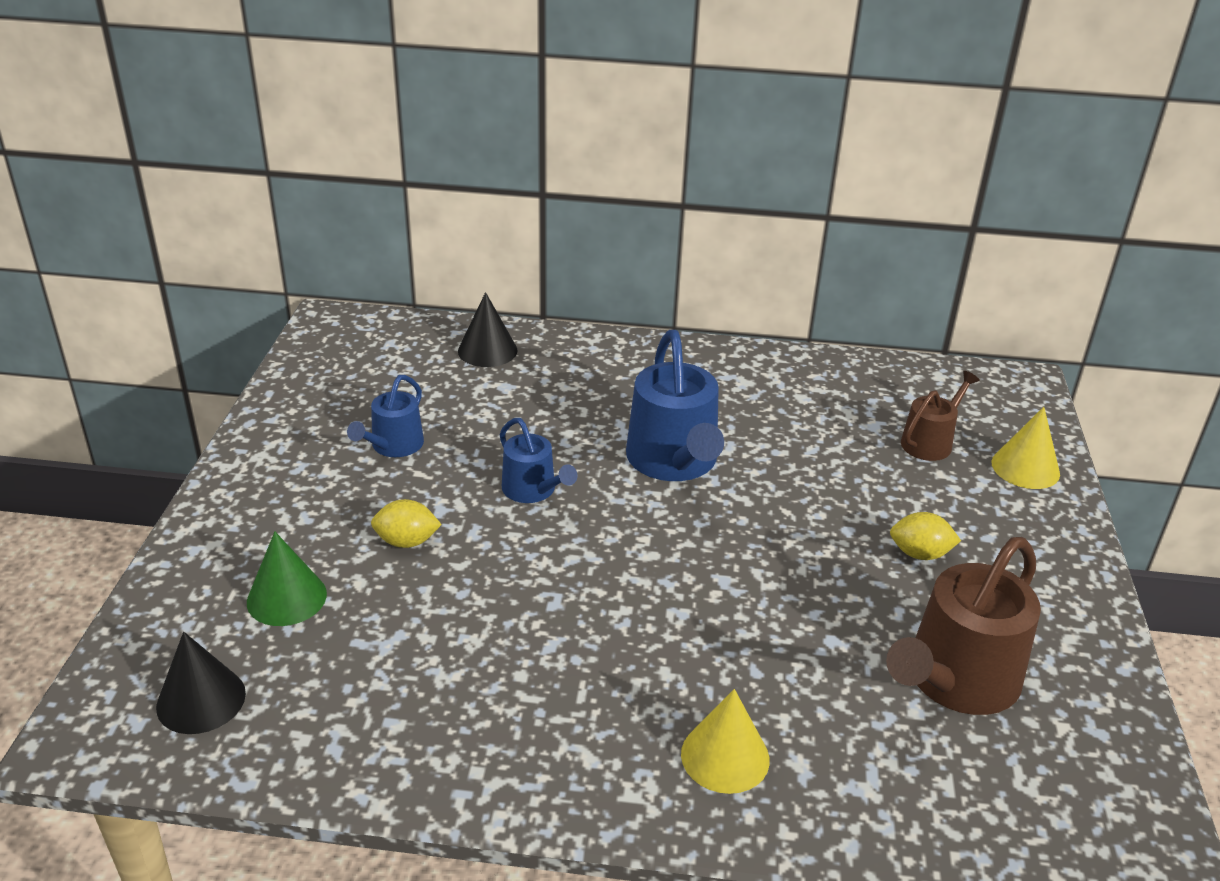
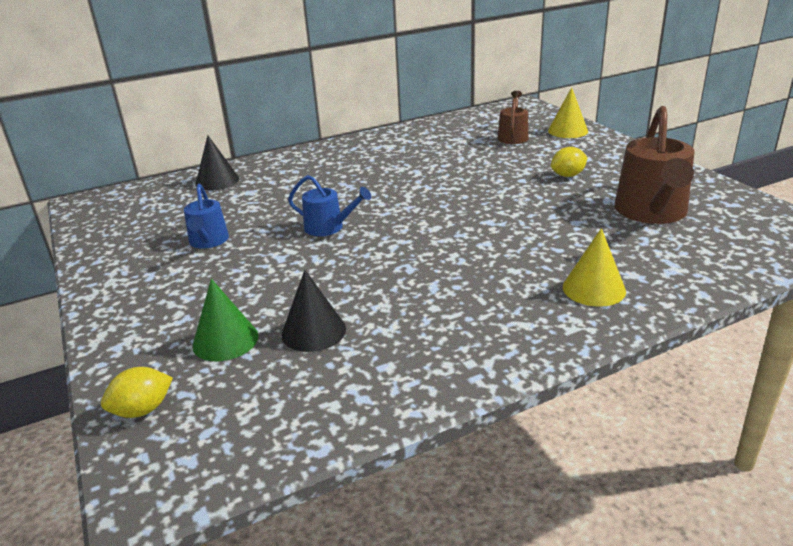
camera: 30 degrees left, 5 degrees down
(201, 700) = (227, 422): black cone -> black cone (313, 331)
(407, 541) = (277, 280): yellow lemon -> yellow lemon (142, 410)
(674, 461) = (395, 187): blue watering can -> none

